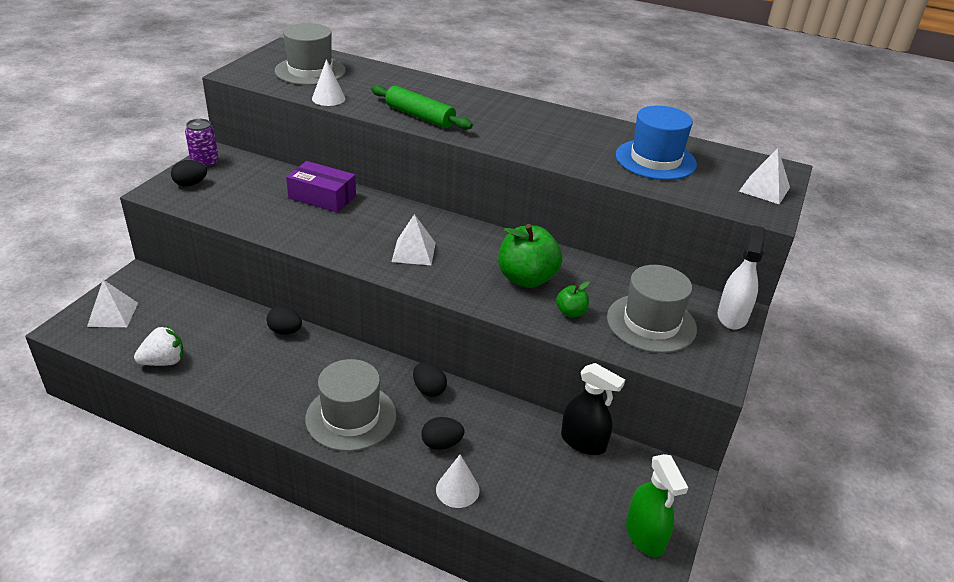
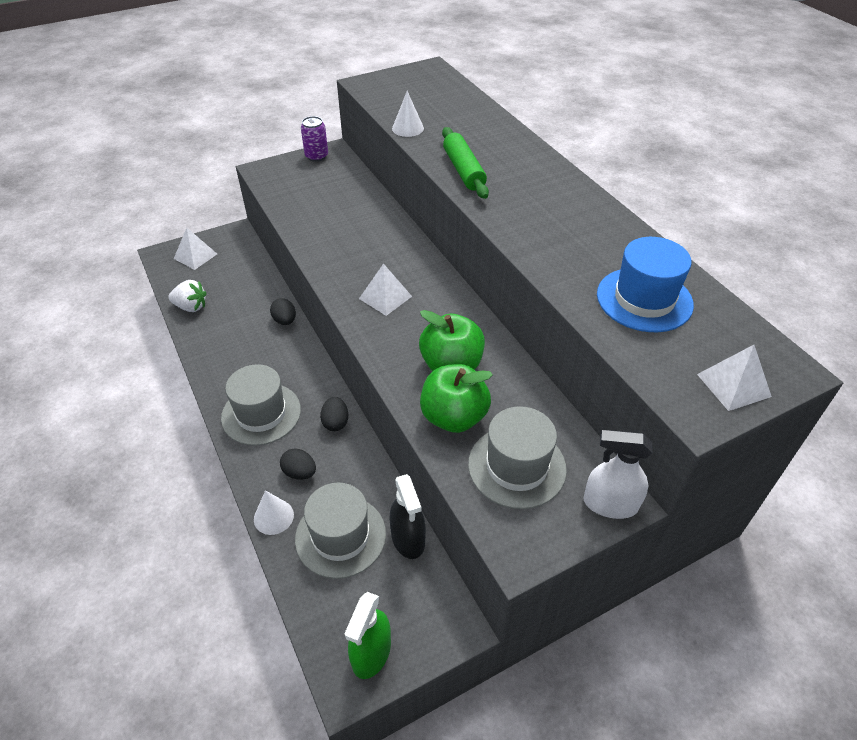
camera: 40 degrees right, 10 degrees up
(190, 184) = (289, 171): black egg -> none
(310, 71) = (424, 97): grey hat -> grey hat (340, 536)
(322, 197) = (368, 217): purple box -> none
(571, 312) = (454, 417): green apple -> green apple, size x2.01
(732, 316) = (610, 504): white spray bottle -> white spray bottle turned 135 degrees counterclockwise

